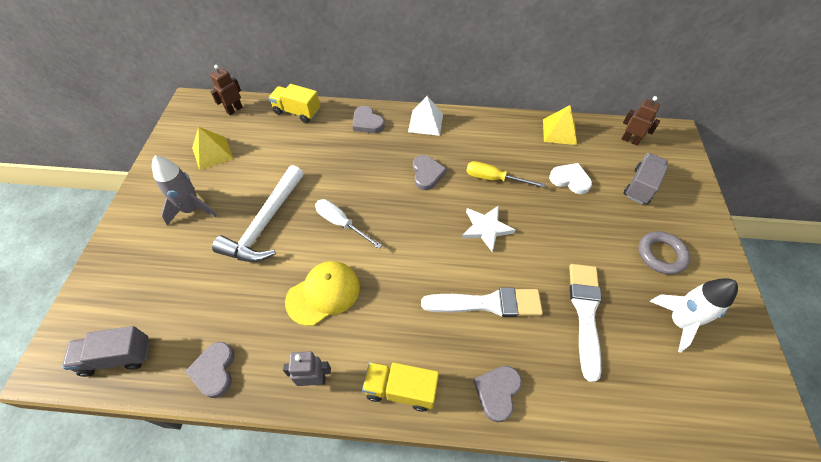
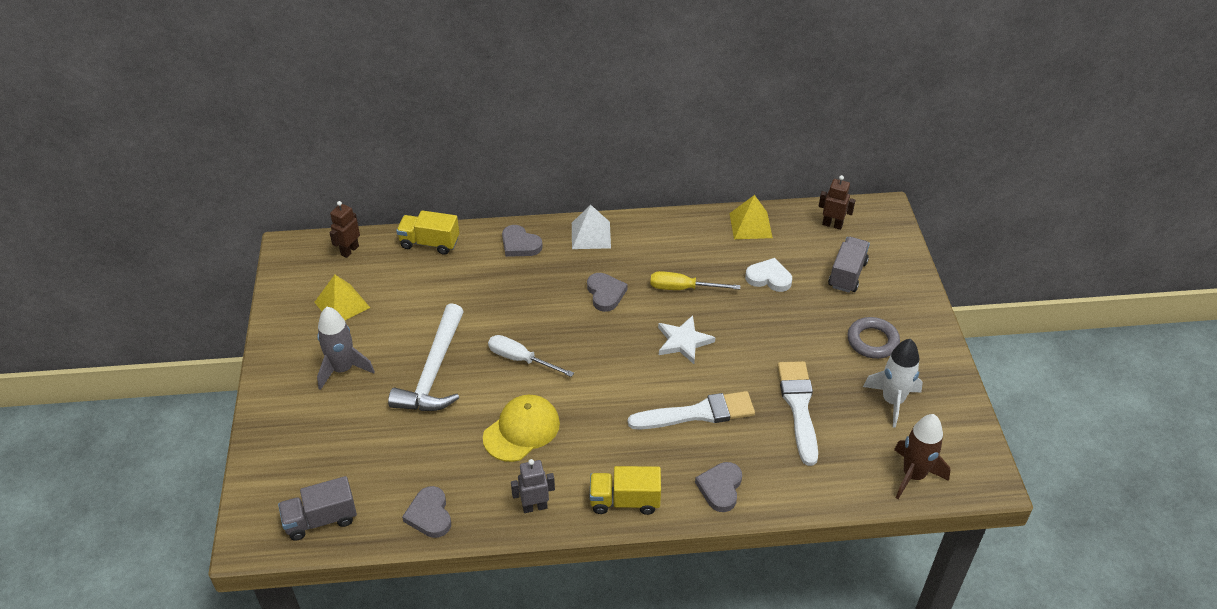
camera: 10 degrees left, 10 degrees down
(698, 414) = (913, 475): none -> brown rocket

